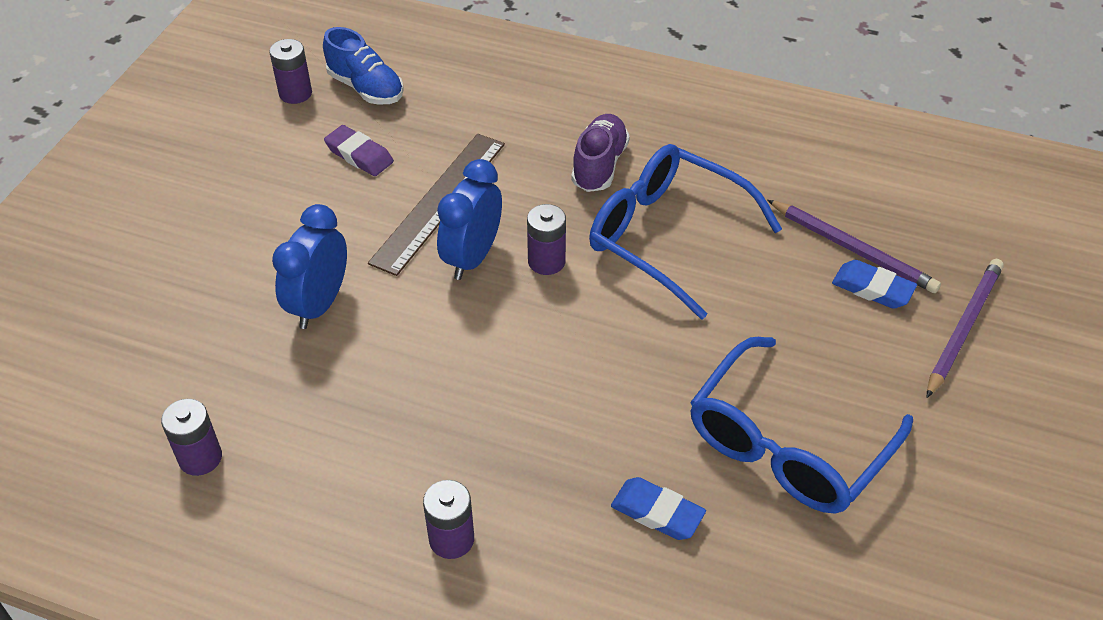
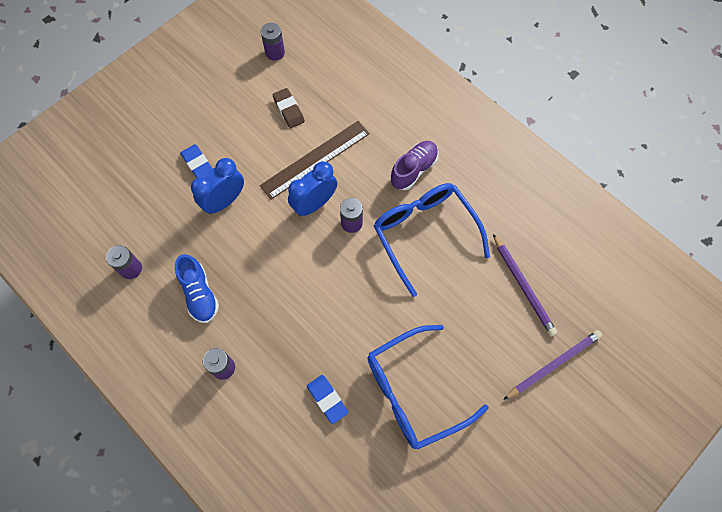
camera: 25 degrees right, 20 degrees up
(359, 155) = (289, 110): purple eraser -> brown eraser
(366, 88) = (314, 63): blue shoe -> blue shoe (199, 294)
(872, 289) = (518, 317): blue eraser -> blue eraser (197, 163)

